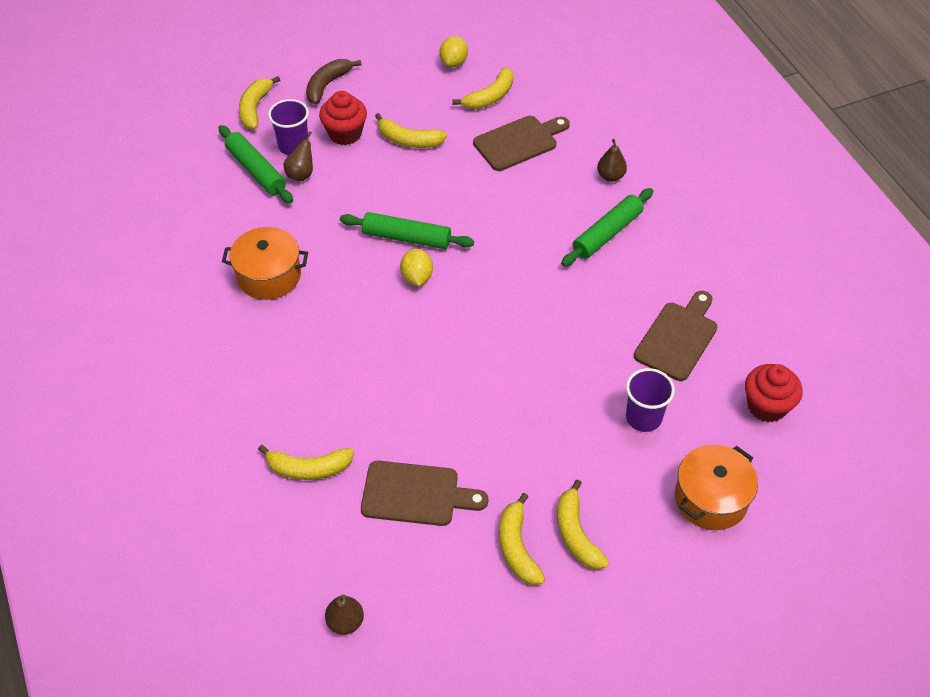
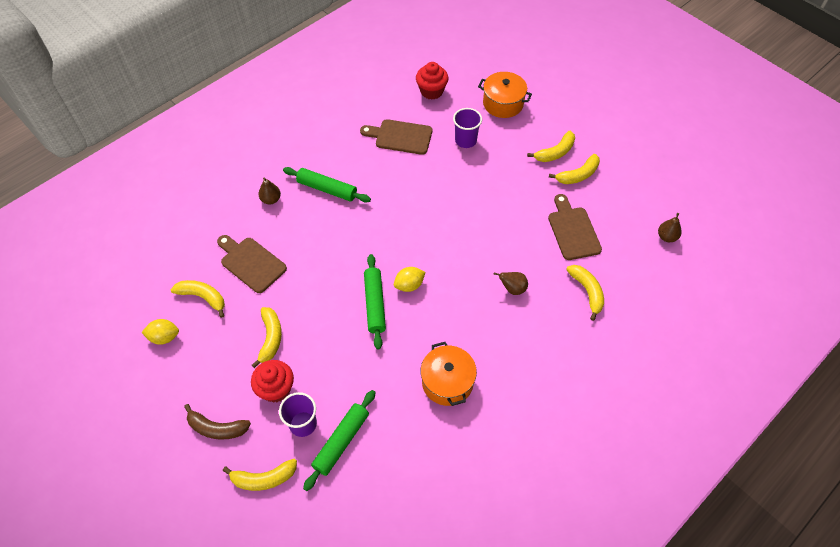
camera: 110 degrees left, 5 degrees up
(301, 174) = (334, 404): brown pear -> brown pear (512, 289)

